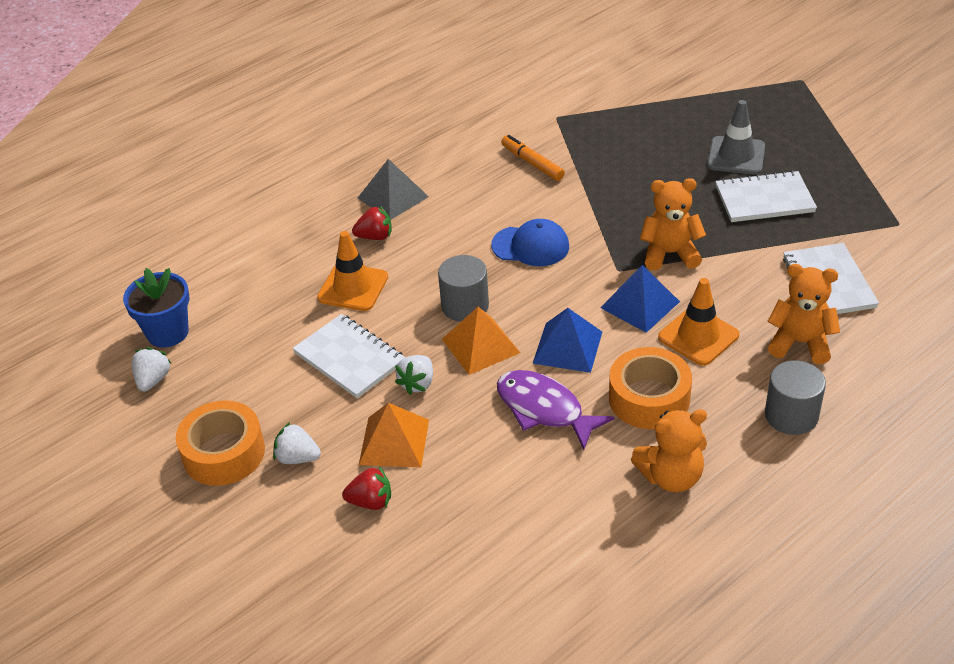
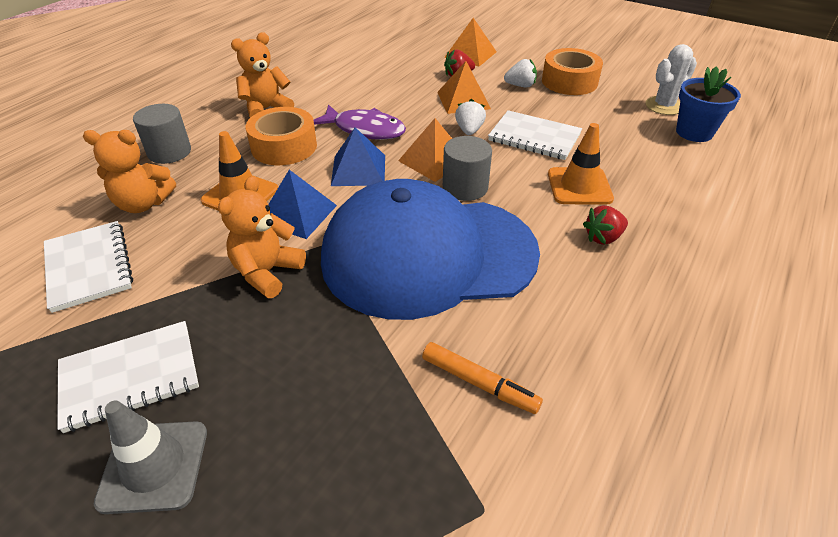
camera: 160 degrees right, 0 degrees up
(153, 380) = (664, 106): white strawberry -> white cactus
(319, 558) = (470, 54): none -> orange pyramid
(393, 197) = (626, 290): grey pyramid -> none
(530, 246) = (428, 255): blue cap -> blue cap, size x2.42
(670, 253) = (267, 272): orange teddy bear -> orange teddy bear turned 135 degrees clockwise

